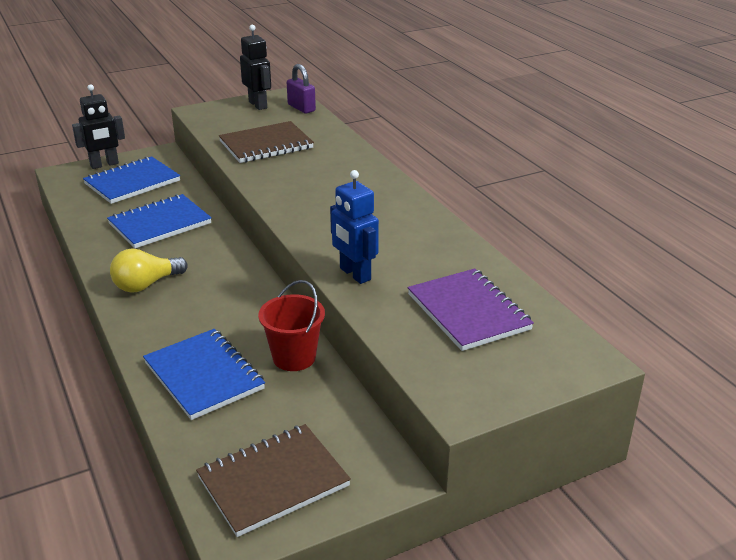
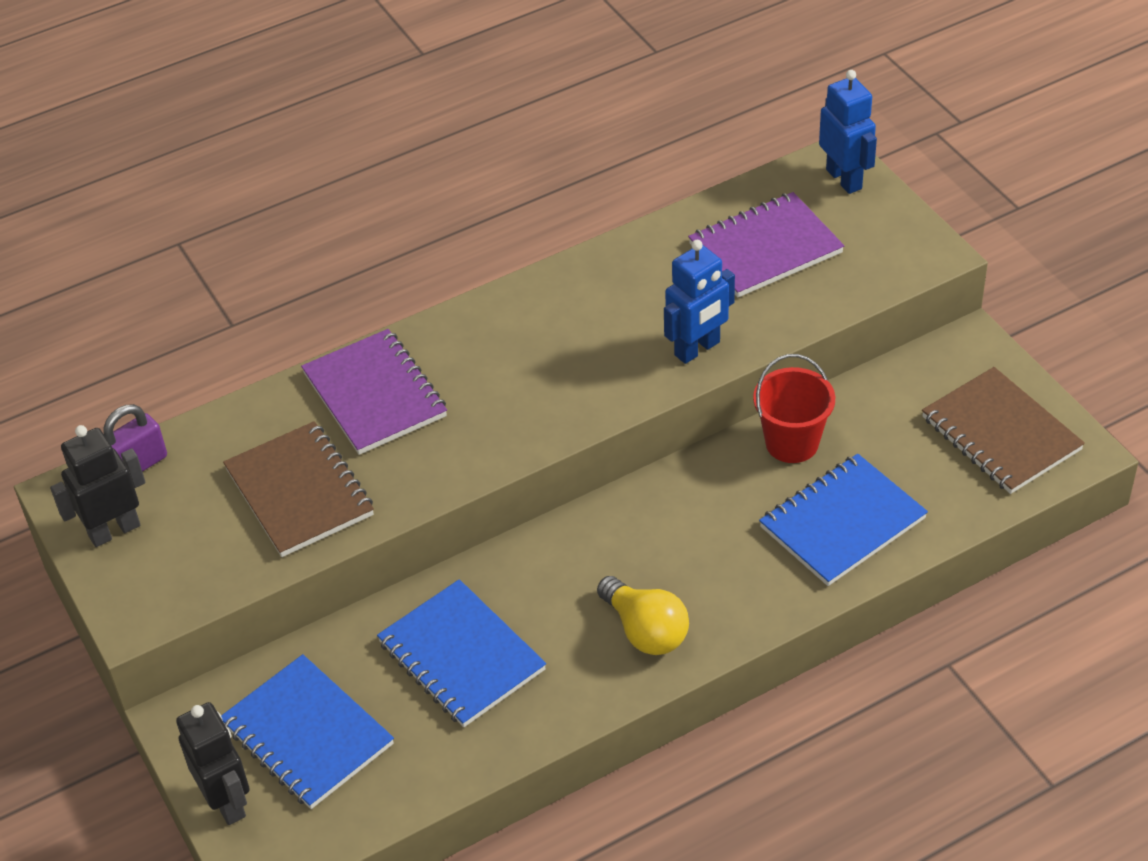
camera: 90 degrees left, 15 degrees up
(337, 164) = (375, 395): none -> purple notebook
(565, 362) = (844, 179): none -> blue robot

